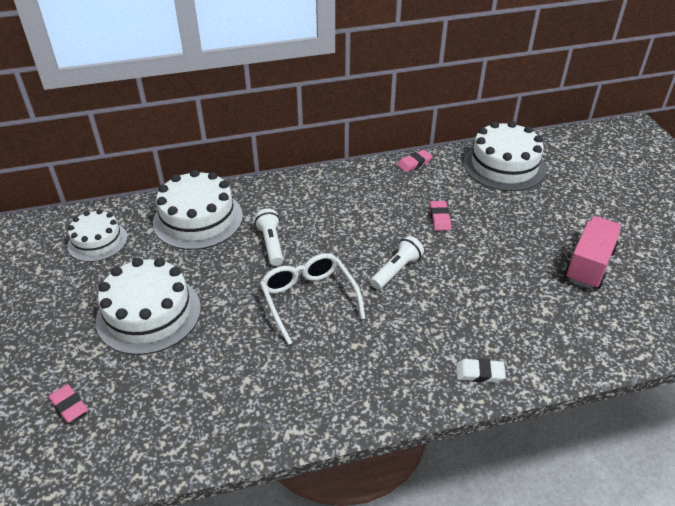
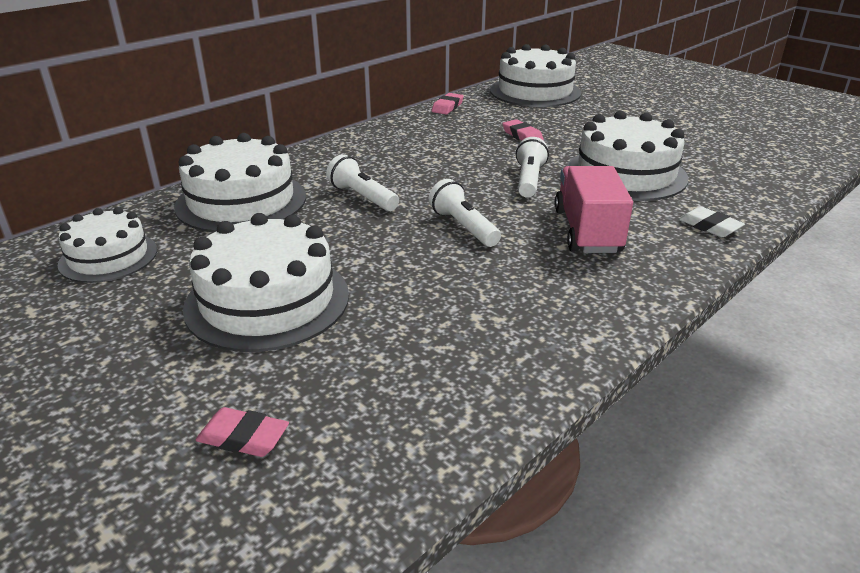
camera: 30 degrees left, 10 degrees down
(308, 299) = (463, 227): white glasses -> white flashlight
(476, 292) = (626, 174): none -> white cake
(479, 373) = (709, 226): white eraser -> white eraser turned 75 degrees clockwise
(589, 265) = (694, 132): pink truck -> pink truck (587, 231)

